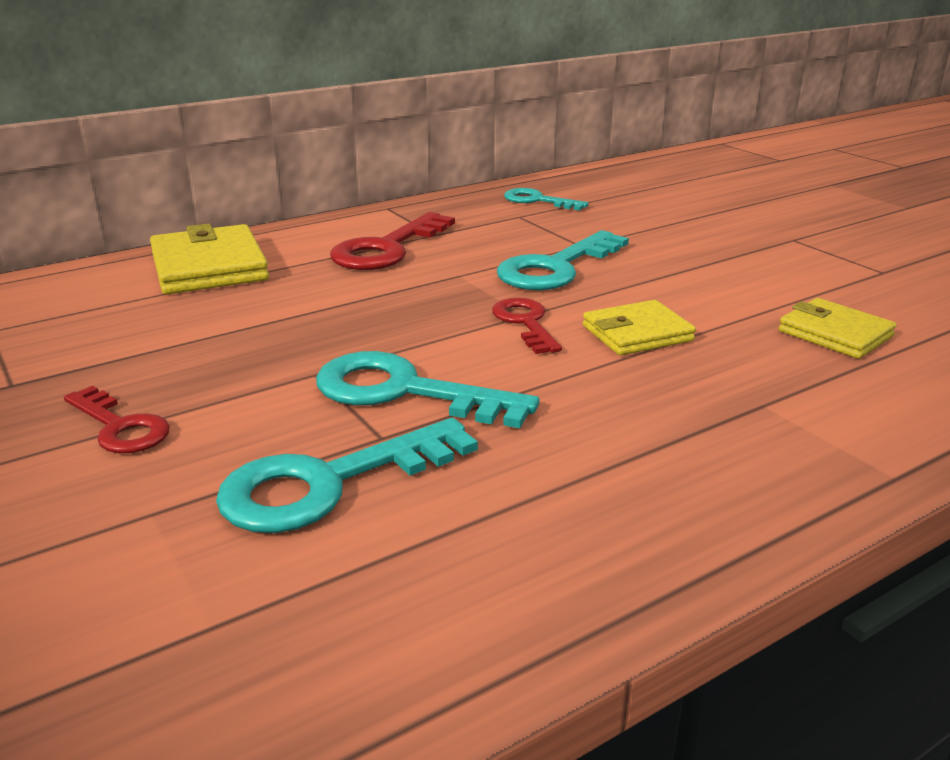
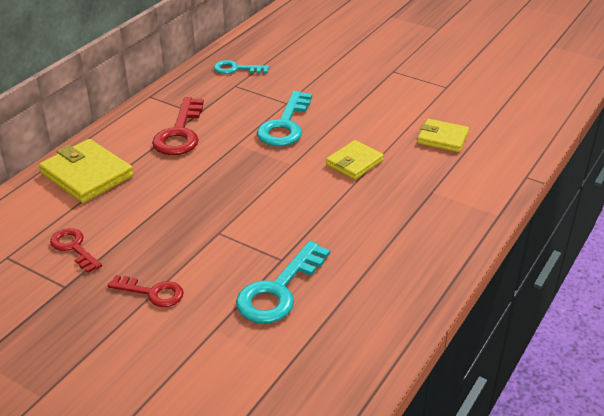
camera: 25 degrees left, 10 degrees up
(405, 392) = (271, 231): turquoise key -> none
(525, 323) = (296, 170): red key -> red key (74, 248)

